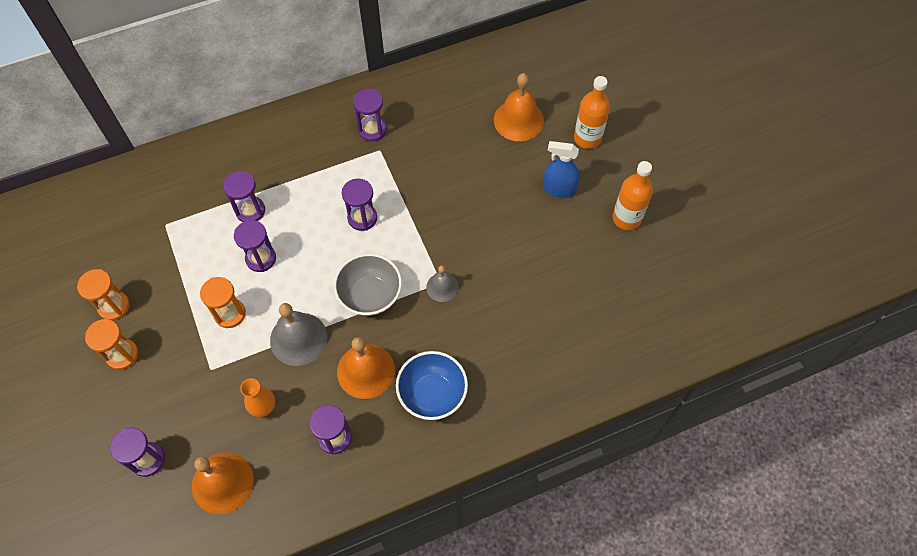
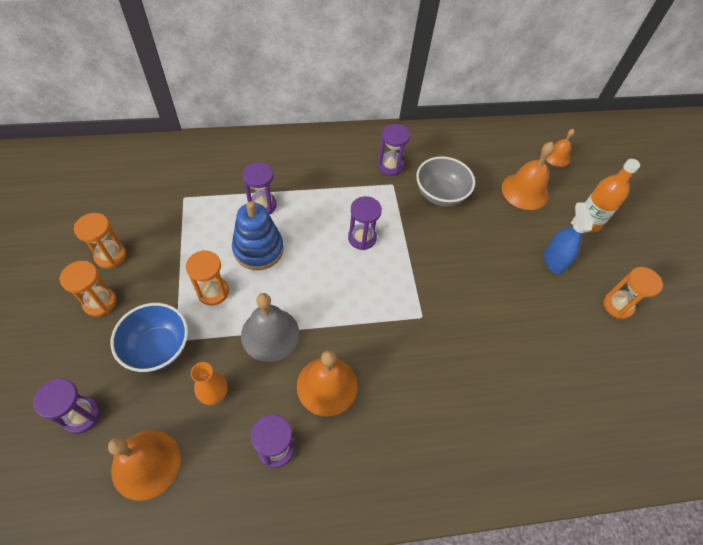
camera: 10 degrees right, 5 degrees down
(261, 258) = (258, 249): purple hourglass -> blue stacking toy
(370, 295) = (351, 311): grey bowl -> grey bowl (440, 194)
(432, 394) = (389, 431): blue bowl -> blue bowl (158, 348)
(442, 287) = (423, 322): grey bell -> none
(546, 70) = (557, 157): none -> orange bell
(559, 189) = (553, 261): blue spray bottle -> blue spray bottle turned 60 degrees clockwise
(626, 218) = (617, 305): orange bottle -> orange hourglass

